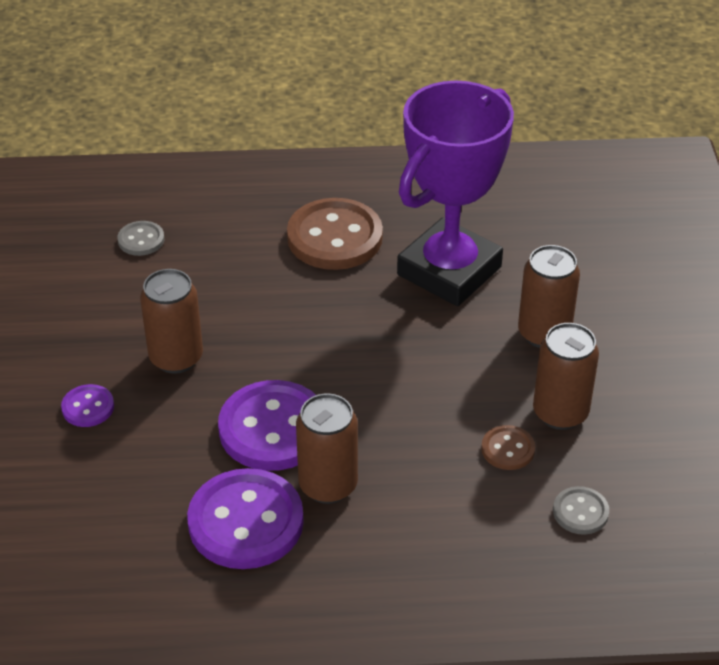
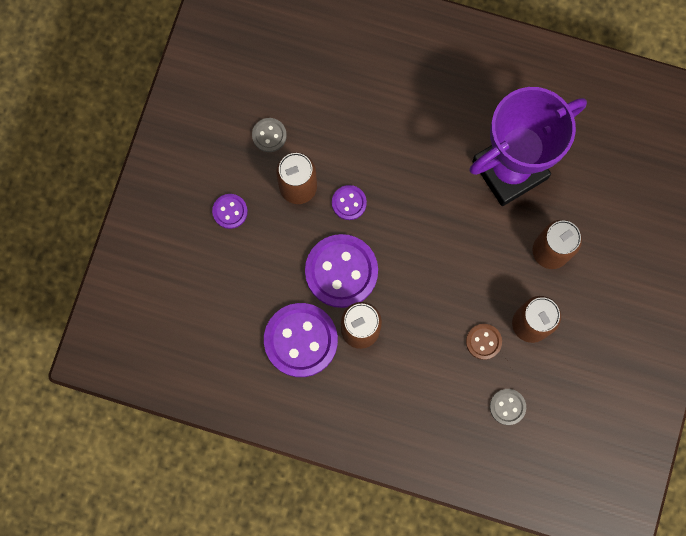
camera: 20 degrees right, 35 degrees up
(141, 240) = (306, 64): grey button -> grey button (269, 135)
(253, 355) = (349, 203): none -> purple button
(334, 237) = (442, 108): brown button -> none

